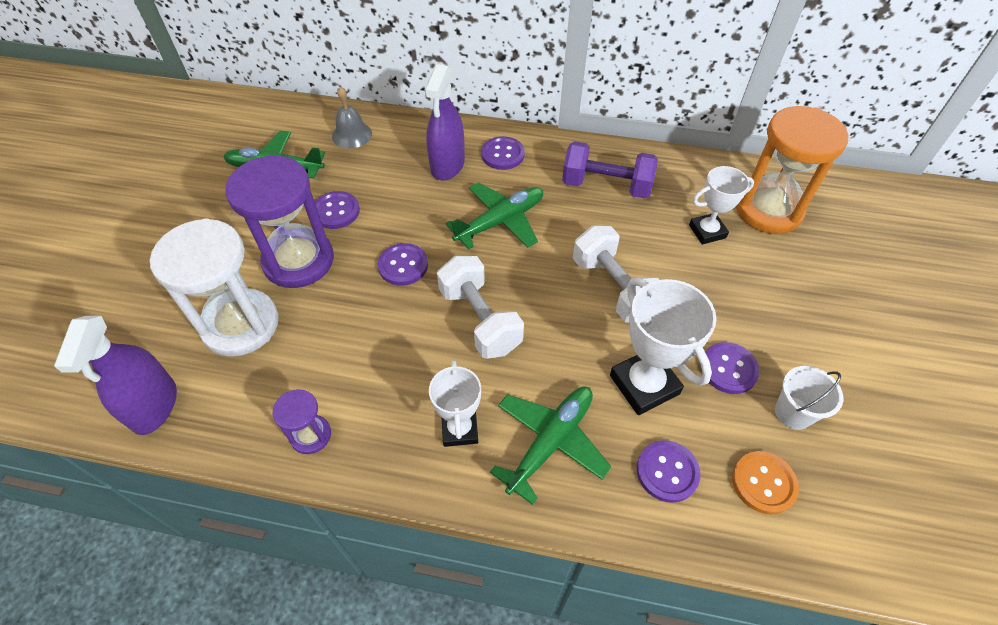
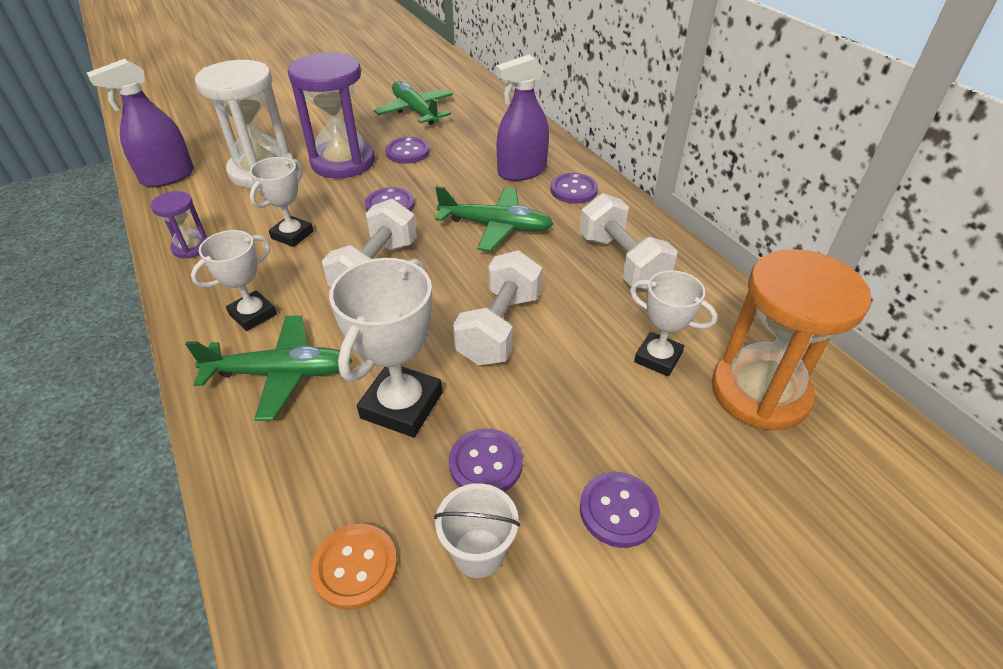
camera: 50 degrees right, 10 degrees down
(352, 135) = (491, 119): grey bell -> none
(374, 351) = (292, 235): none -> white trophy
(606, 186) = (621, 262): purple dumbbell -> white dumbbell
(667, 472) = (309, 473): purple button -> purple button (618, 510)

